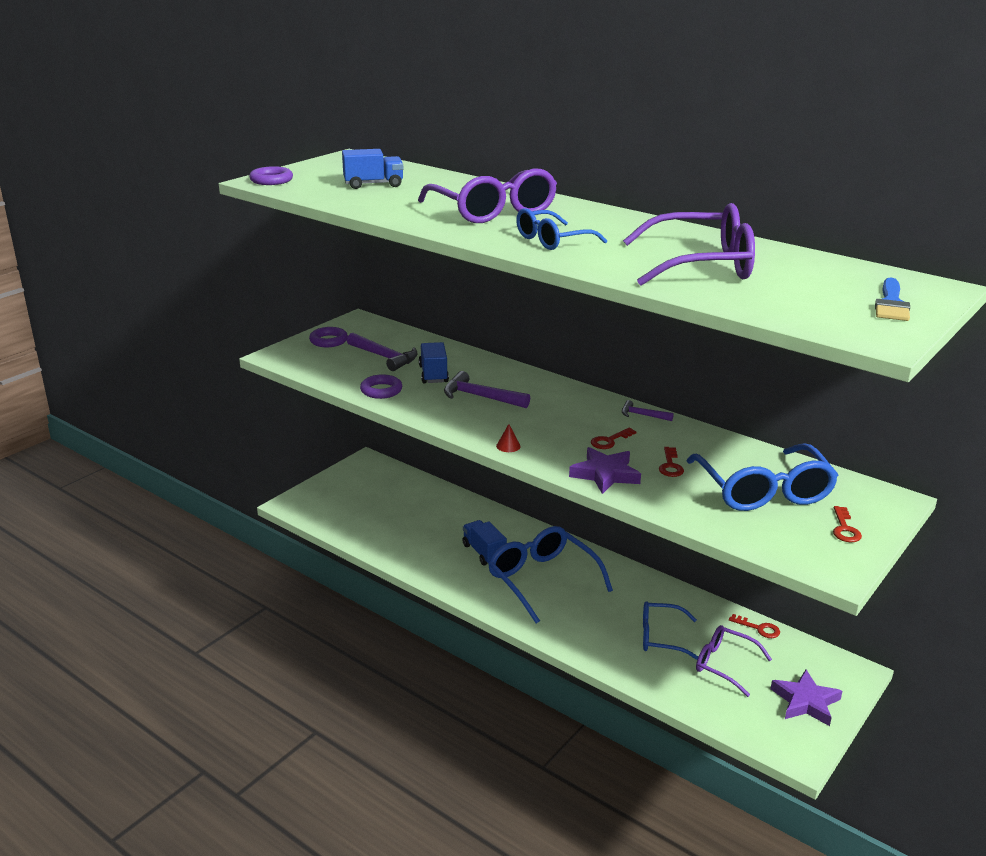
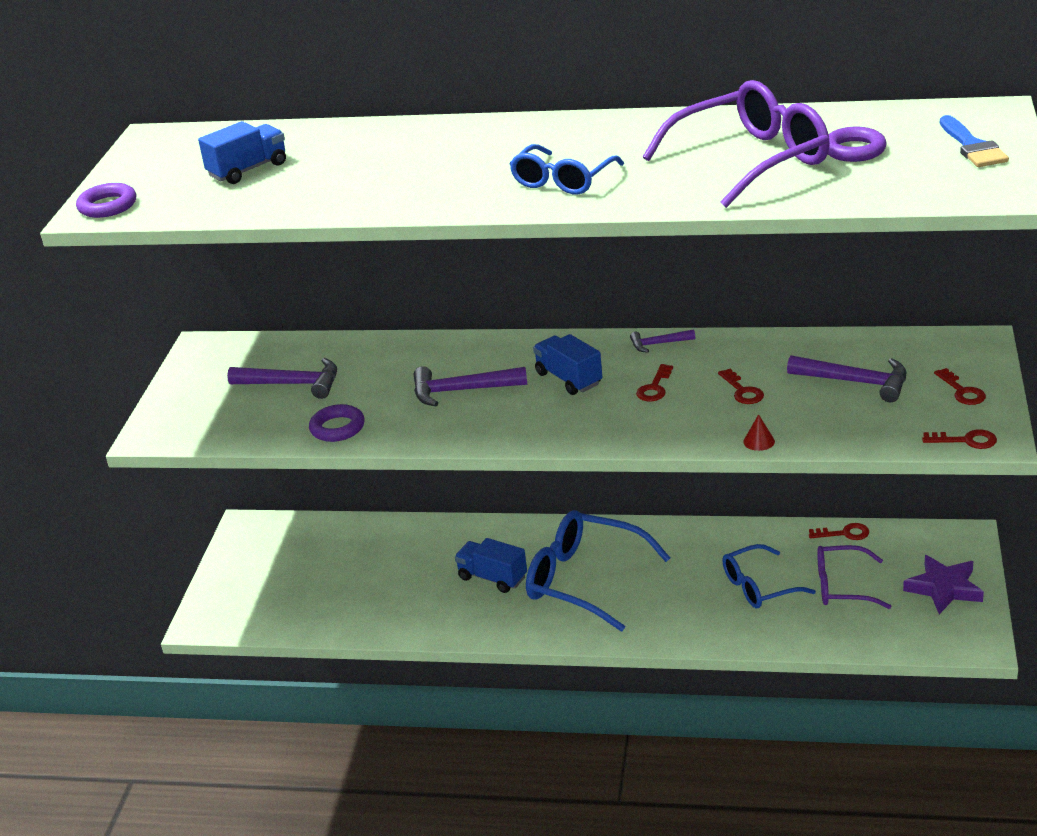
camera: 25 degrees left, 5 degrees up
(328, 341) = (196, 389): purple ring -> purple ring (854, 150)
(433, 374) = (376, 383): blue truck -> blue truck (568, 379)
(493, 211) = (445, 162): purple glasses -> none
(508, 446) = (555, 437): red cone -> red cone (759, 441)
(605, 474) = (688, 428): purple star -> none
(763, 491) = (855, 382): blue glasses -> purple hammer
(812, 564) = (966, 440): none -> red key

